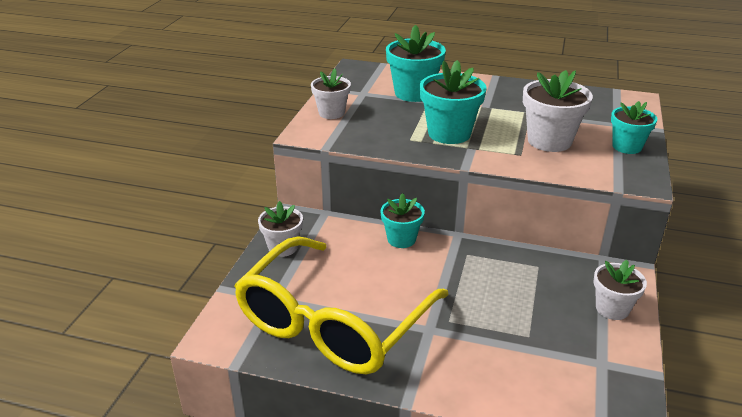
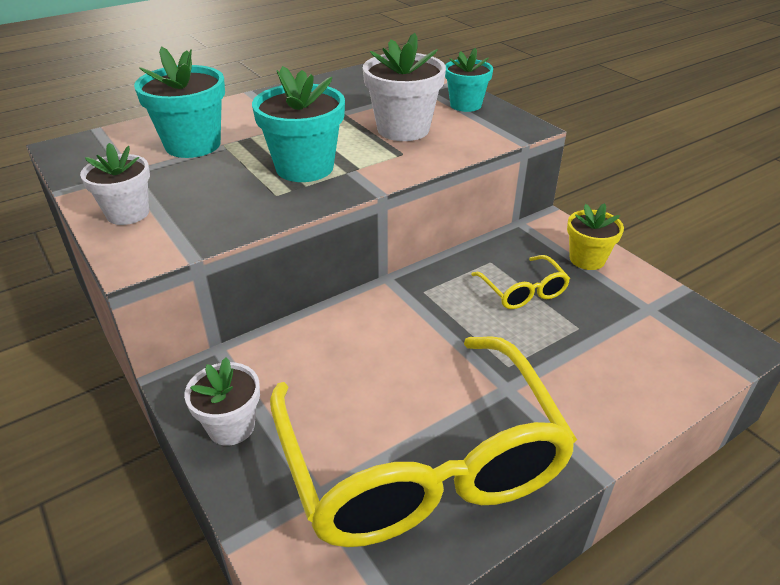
camera: 50 degrees left, 5 degrees up
(401, 239) = (345, 319): turquoise flower pot -> none
(529, 294) = (522, 291): none -> yellow glasses
(612, 308) = (587, 259): white flower pot -> yellow flower pot

